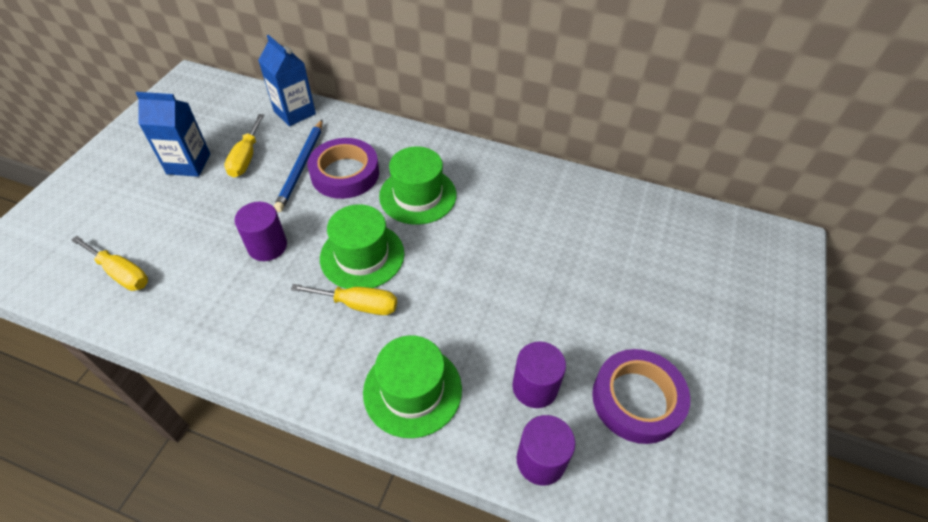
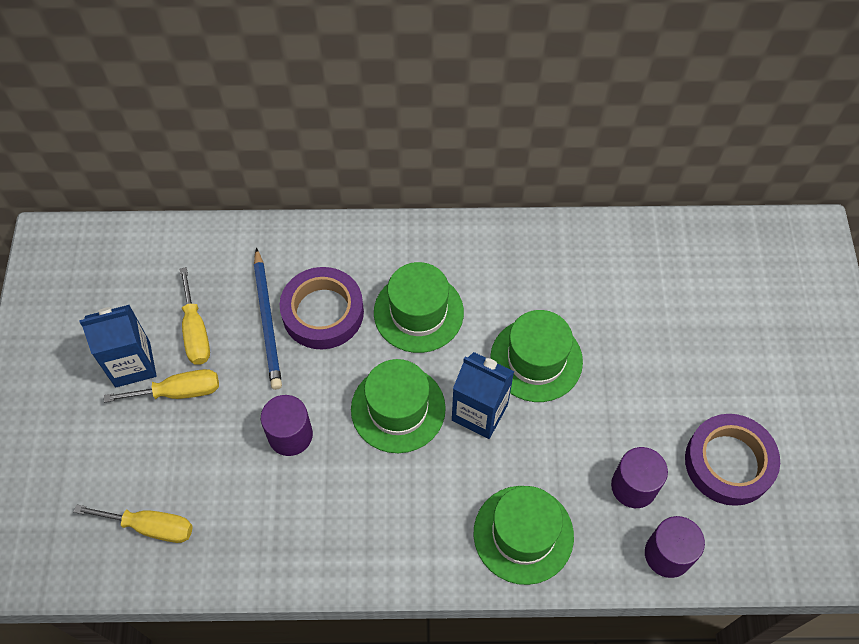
camera: 20 degrees left, 10 degrees up
(294, 112) = (214, 247): blue carton -> blue carton (479, 412)
(358, 305) = (424, 466): yellow screwdriver -> yellow screwdriver (179, 392)
(495, 258) = (536, 360): none -> green hat

